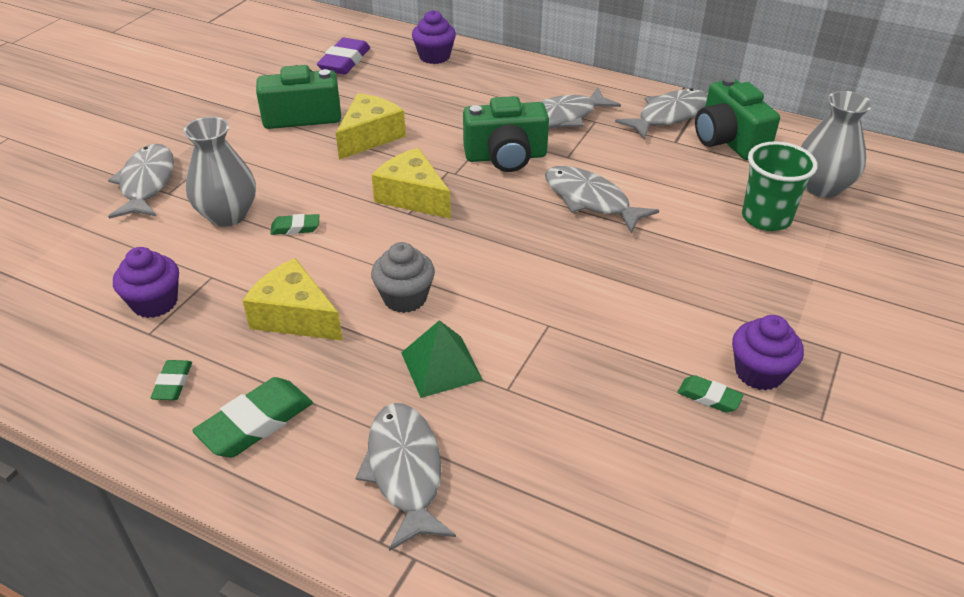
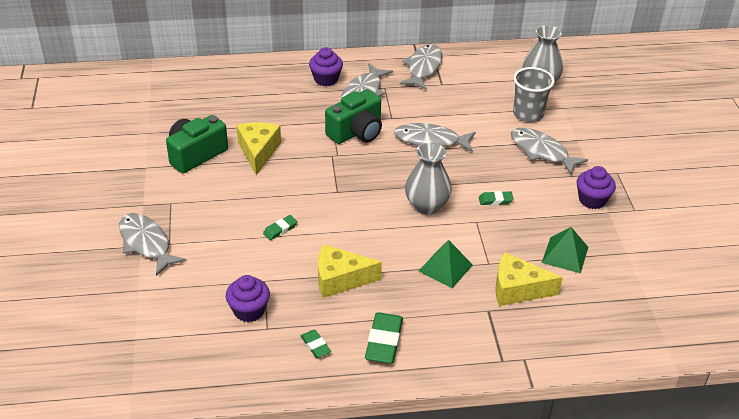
camera: 35 degrees left, 0 degrees up
(228, 215) = (228, 240): grey vase -> grey vase (426, 206)
(344, 62) = (178, 103): purple eraser -> none
(405, 298) = (389, 241): grey cupcake -> none
(405, 471) = (481, 325): grey fish -> grey fish (541, 152)
(413, 197) = (329, 180): yellow cheese -> yellow cheese (517, 289)
(434, 56) = (237, 77): purple cupcake -> purple cupcake (326, 79)
(636, 432) = (565, 254): none -> green pyramid
(709, 397) = (581, 222): green eraser -> green eraser (495, 200)
(728, 140) = (469, 72): green camera -> none
(766, 218) = (528, 114): green cup -> grey cup

